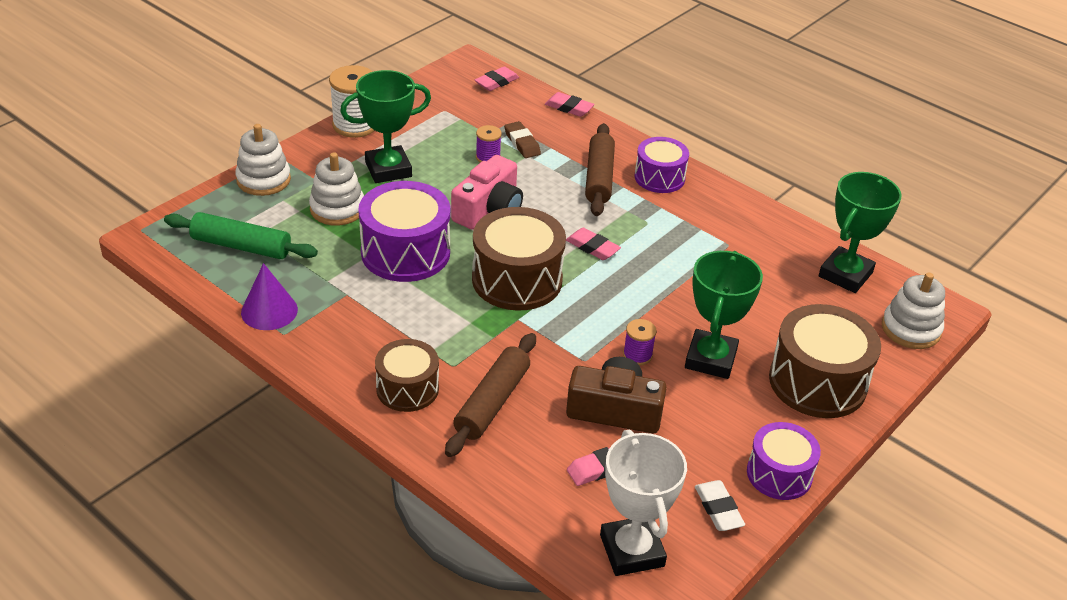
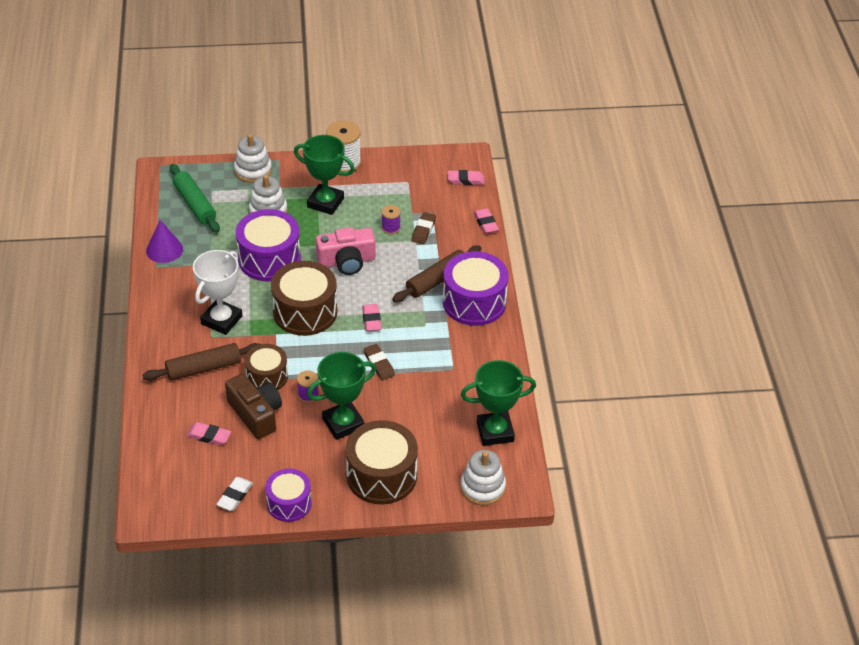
camera: 45 degrees right, 5 degrees up
(407, 388) = (175, 334): brown drum -> brown drum (267, 376)
(632, 550) = (169, 483): white trophy -> white trophy (221, 320)
(659, 177) = (474, 302): purple drum -> purple drum, size x1.60
(660, 283) = (379, 364): none -> brown eraser

